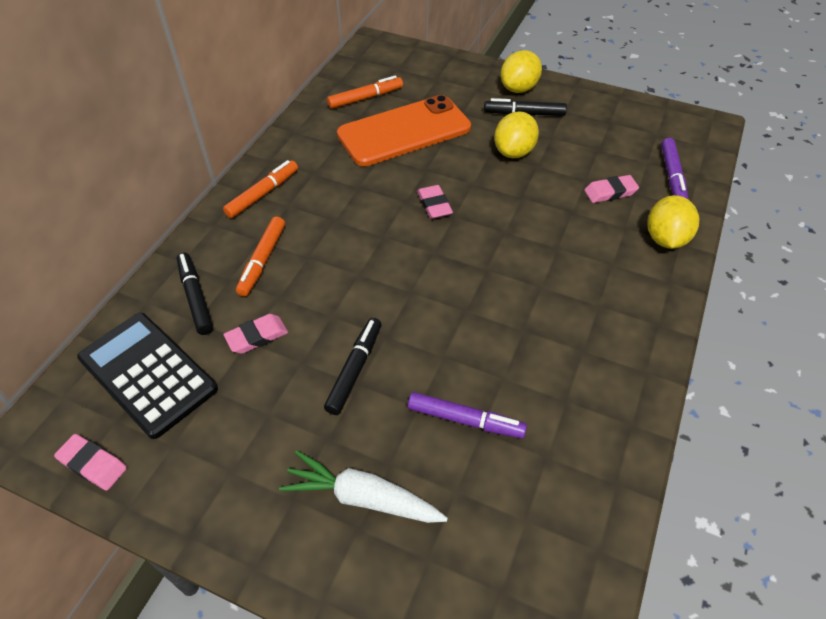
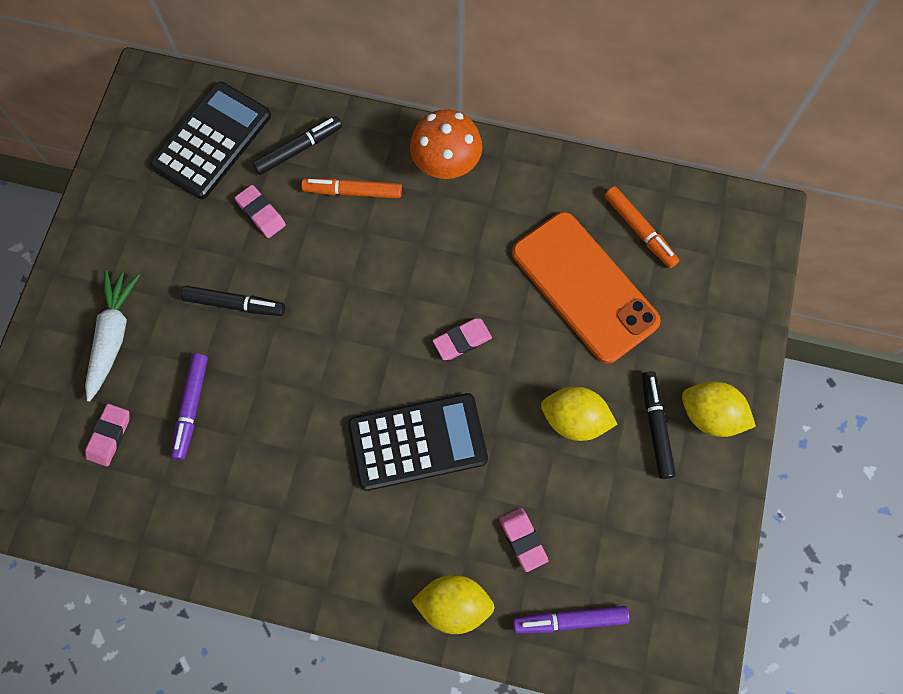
camera: 80 degrees right, 20 degrees up
(93, 464) = (127, 134): pink eraser -> pink eraser (109, 436)
(262, 194) = (446, 165): orange marker -> orange mushroom
(523, 244) = (417, 442): none -> black calculator

